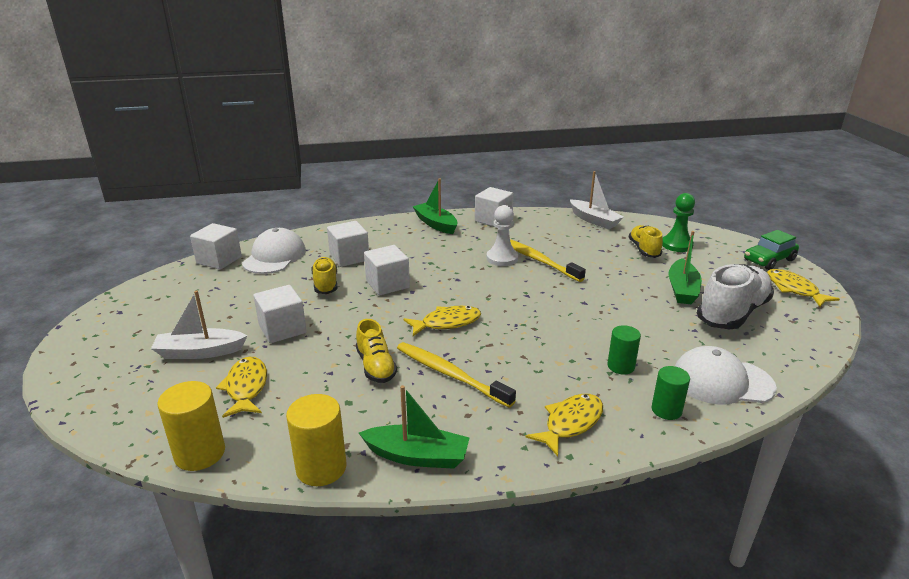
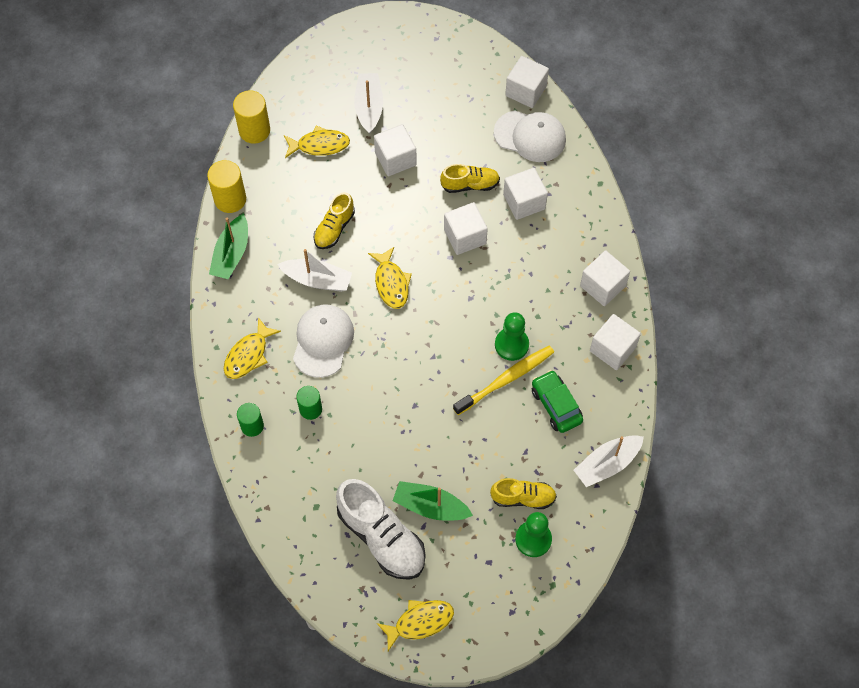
camera: 95 degrees right, 35 degrees up
(376, 366) = (334, 228): yellow shoe -> yellow shoe turned 45 degrees counterclockwise
(435, 224) = (602, 286): green boat -> white cube
(449, 374) = (317, 280): yellow toothbrush -> white boat
(502, 258) = (511, 345): white pawn -> green pawn
(570, 423) = (248, 355): yellow fish -> yellow fish turned 75 degrees clockwise
(721, 381) = (280, 481): white cap -> white cap (323, 341)
(769, 260) = (487, 629): green car -> green car (556, 405)

